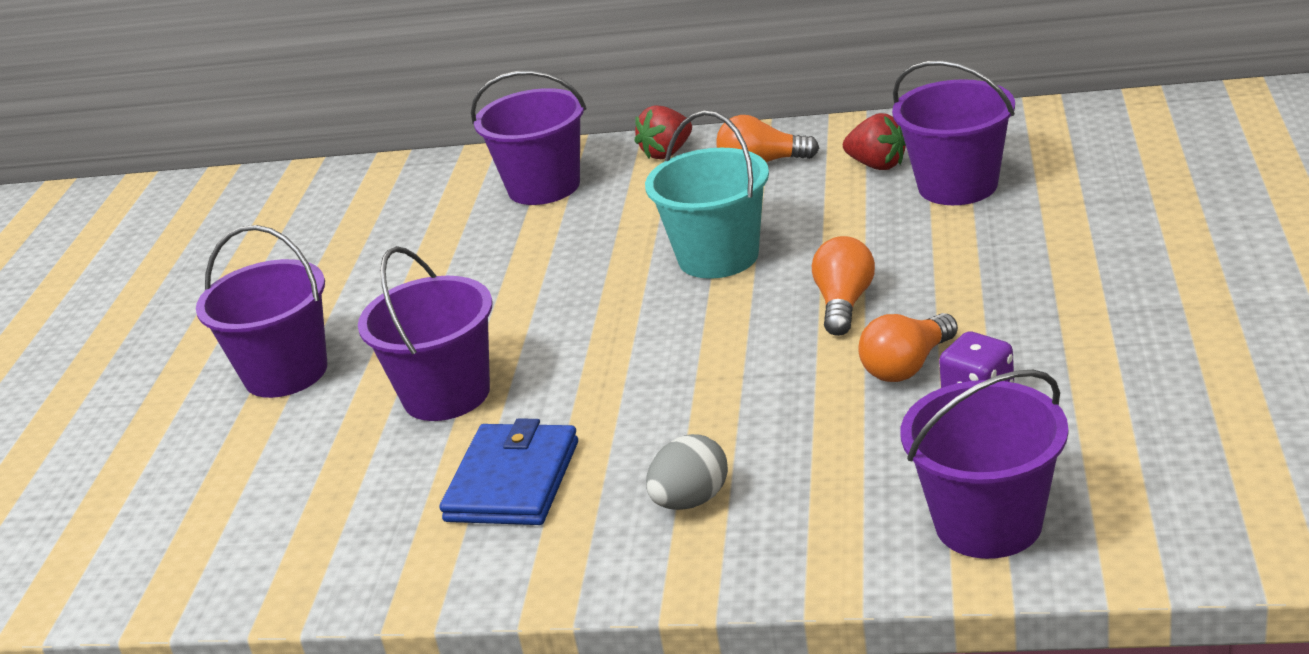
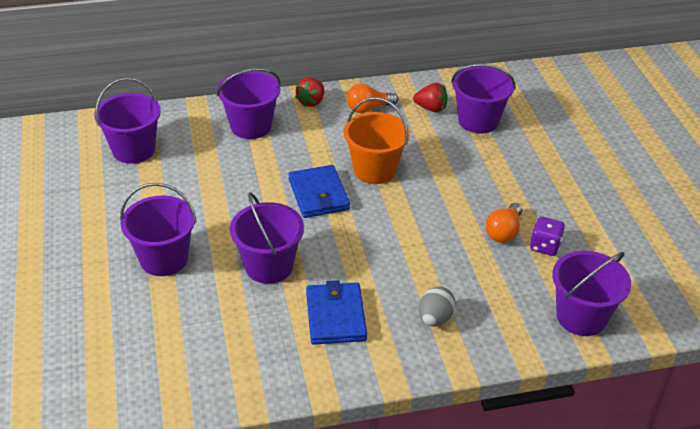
camera: 25 degrees left, 10 degrees up
(338, 216) = (134, 150): none -> purple bucket
(597, 291) = (319, 194): none -> blue wallet
(718, 257) = (375, 170): turquoise bucket -> orange bucket
(844, 303) = (455, 196): orange light bulb -> none

